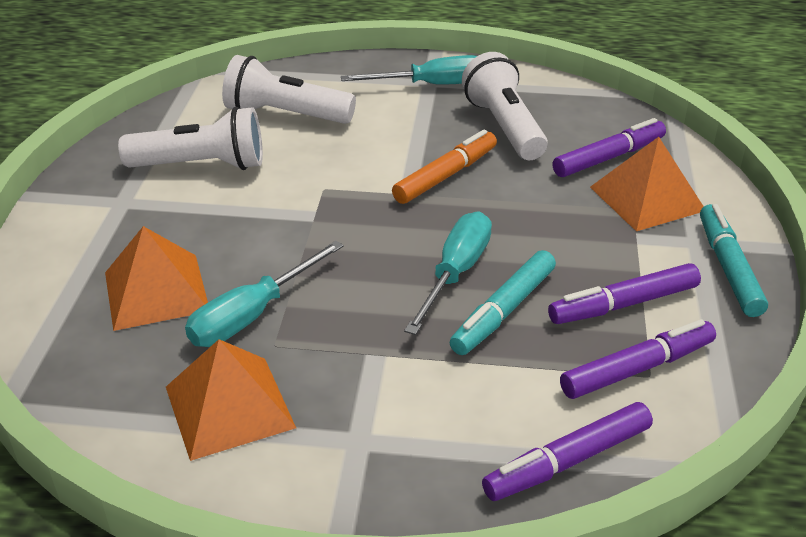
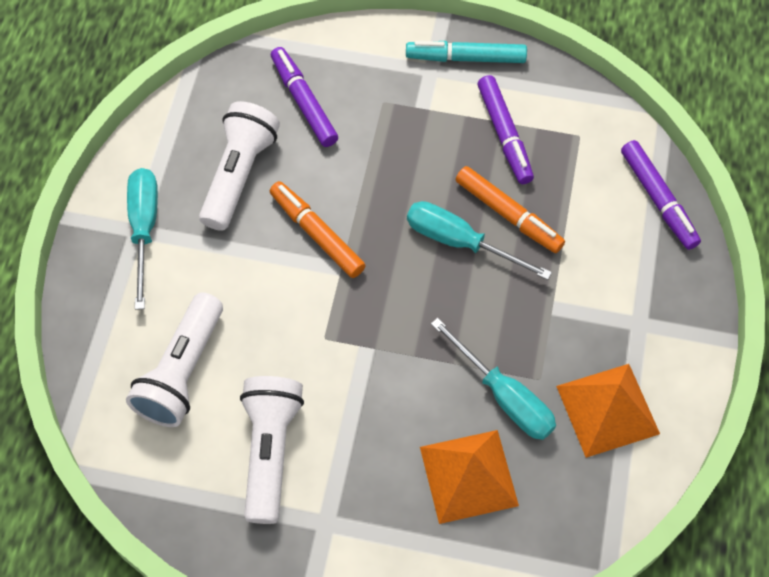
camera: 85 degrees left, 25 degrees up
(503, 311) = (508, 214): turquoise marker -> orange marker
(504, 127) = (239, 175): white flashlight -> white flashlight turned 120 degrees clockwise
(637, 368) = (573, 141): purple marker -> none
(646, 198) = (369, 88): orange pyramid -> none

